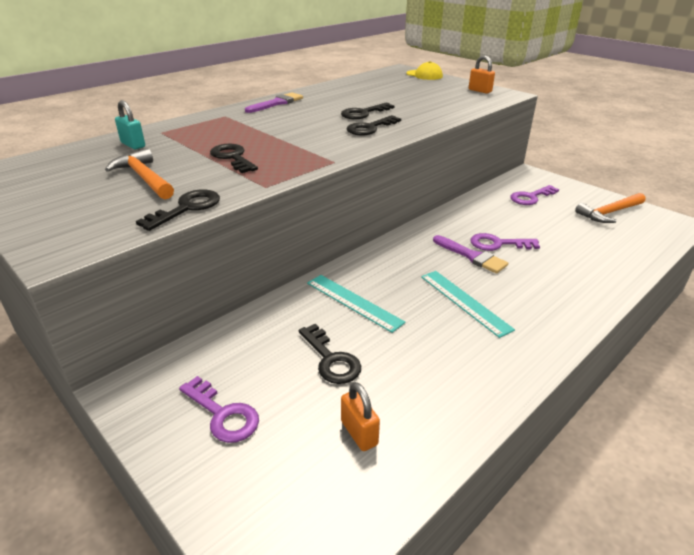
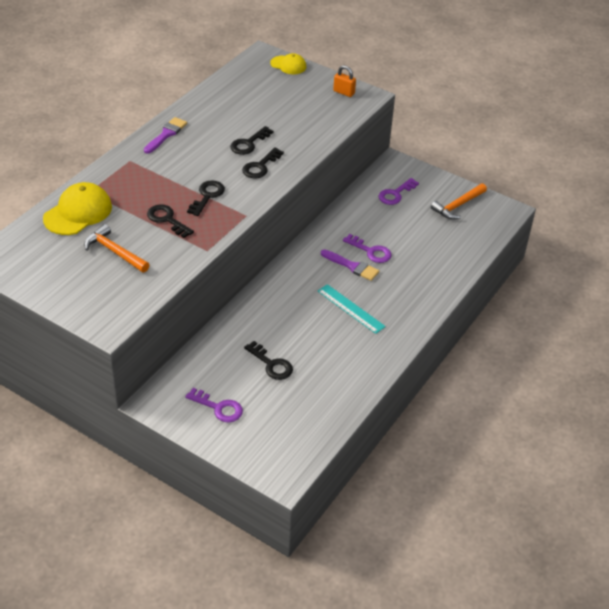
camera: 15 degrees left, 10 degrees up
(133, 145) = (78, 212): turquoise padlock -> yellow cap
(187, 208) = (164, 279): black key -> black key (207, 196)
(353, 302) = (274, 319): turquoise ruler -> none
(359, 433) = (301, 406): orange padlock -> none
(498, 244) = (371, 251): purple key -> purple key turned 135 degrees counterclockwise

